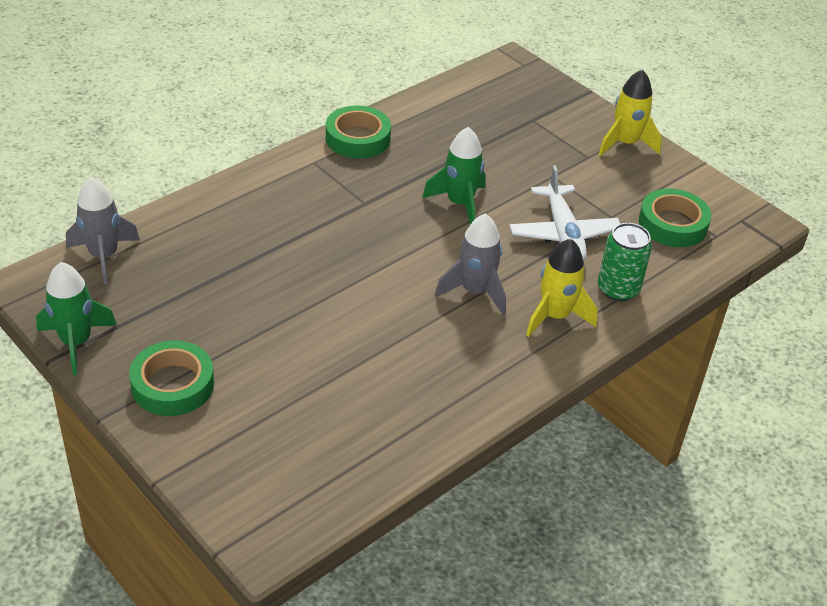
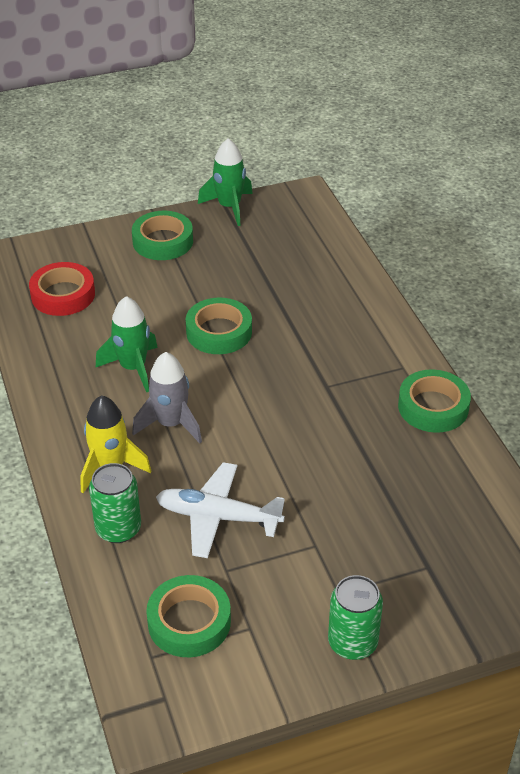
camera: 115 degrees right, 0 degrees up
(104, 256) = (318, 230): grey rocket -> none
(319, 445) = (63, 295): none -> red tape
(322, 292) = (219, 332): none -> green tape
(459, 203) = (298, 452): green rocket -> green rocket (133, 368)
(625, 143) = (352, 642): yellow rocket -> green can

